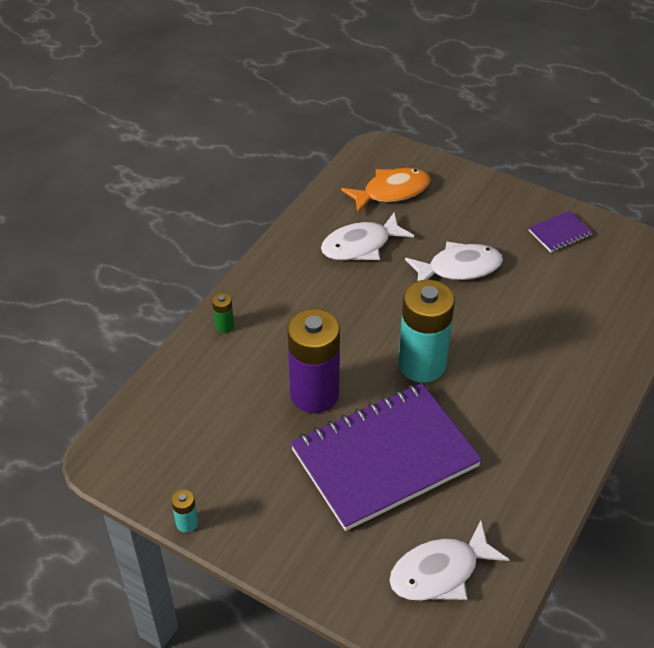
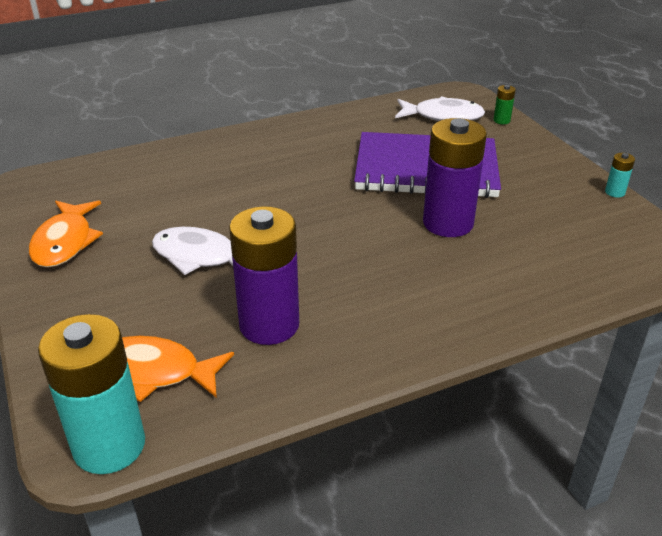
camera: 145 degrees left, 10 degrees down
(224, 326) = (498, 312): green battery -> green battery (501, 120)
(361, 245) = (269, 325): white fish -> purple battery
(422, 364) = (332, 205): turquoise battery -> turquoise battery (109, 446)
(560, 233) = (65, 242): purple notebook -> orange fish

